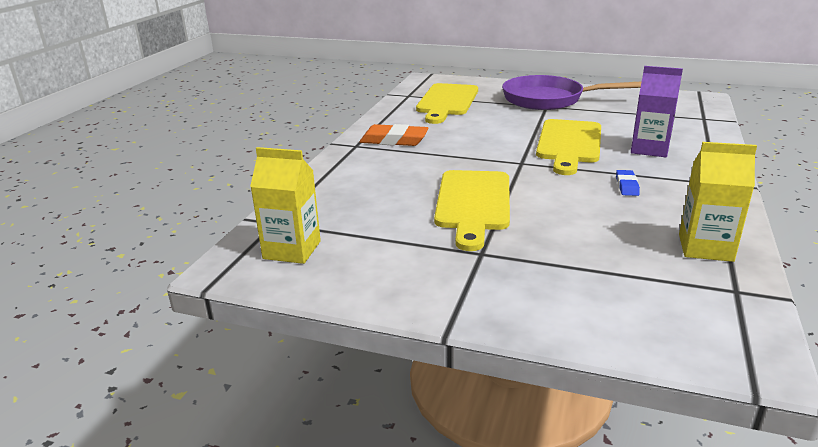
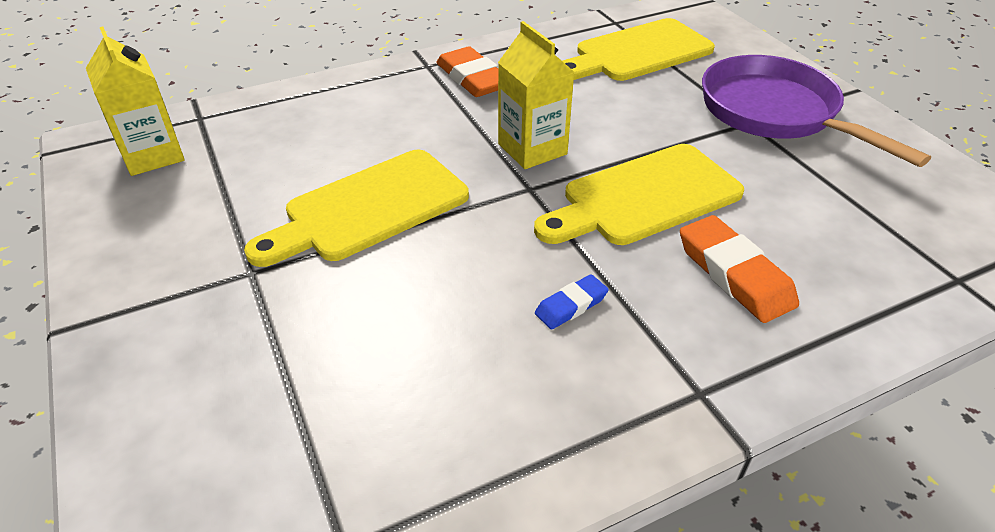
camera: 45 degrees right, 15 degrees up
(649, 149) = (734, 274): purple carton -> orange eraser
(705, 248) = (451, 465): yellow carton -> yellow carton (532, 149)

